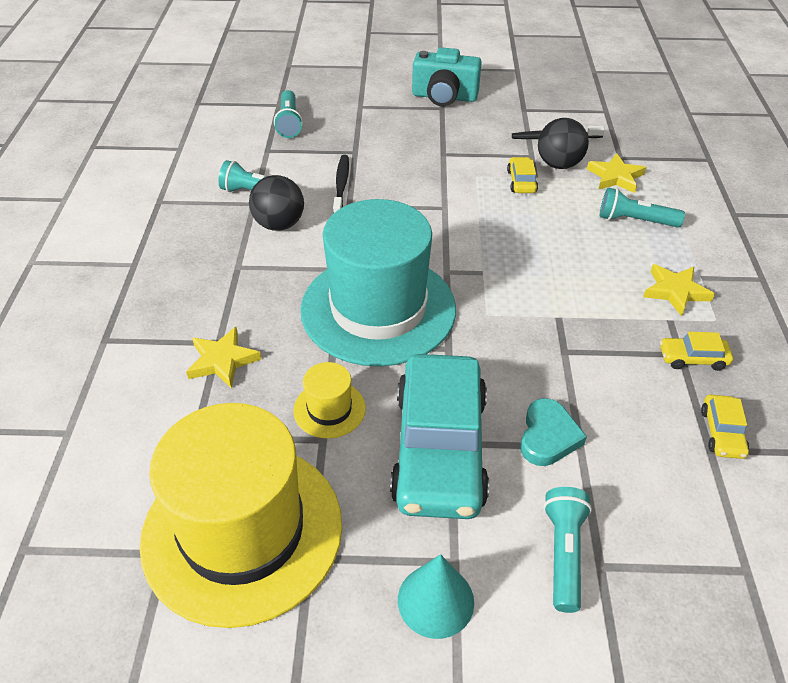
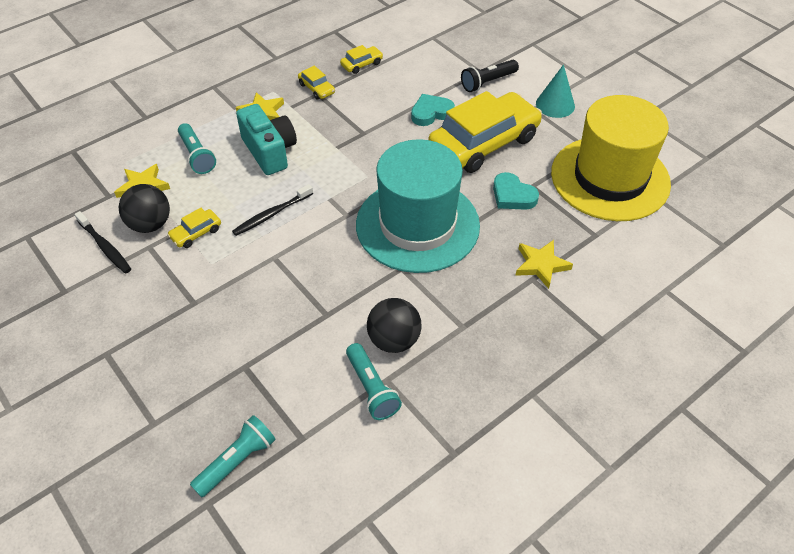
camera: 130 degrees left, 5 degrees up
(329, 409) = (512, 195): yellow hat -> turquoise heart
(341, 185) = (305, 339): black toothbrush -> black toothbrush (272, 214)
(439, 448) = (484, 143): turquoise car -> yellow car
(444, 97) = (80, 365): turquoise camera -> turquoise camera (269, 151)
(563, 553) = (488, 82): turquoise flashlight -> black flashlight

